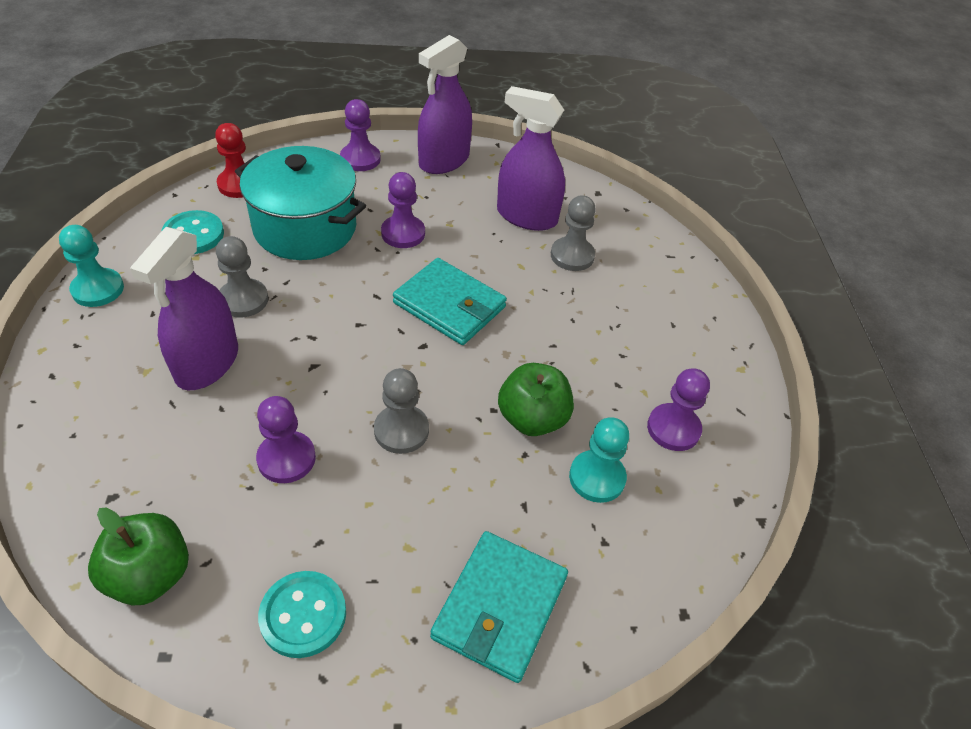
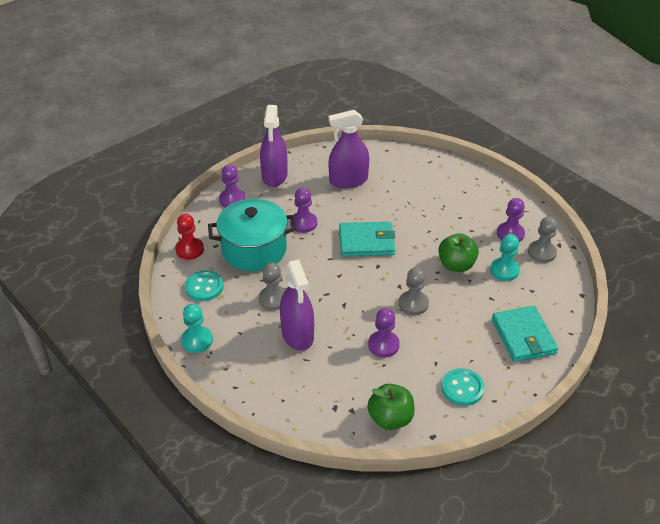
camera: 35 degrees left, 5 degrees down
(572, 256) = (390, 187): grey pawn -> grey pawn (541, 252)

